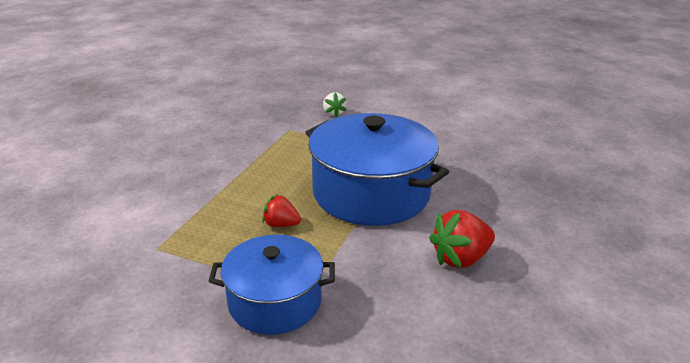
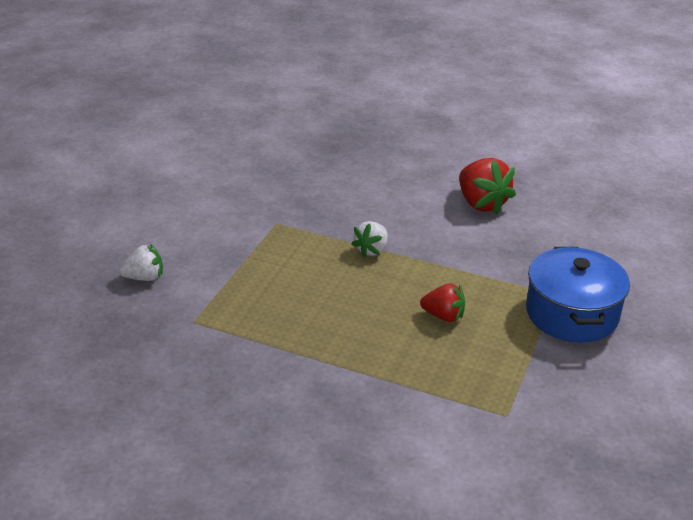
camera: 90 degrees left, 5 degrees up
(281, 224) = (443, 316): red strawberry -> red strawberry turned 90 degrees counterclockwise
(371, 193) = (372, 250): blue pot -> white strawberry

